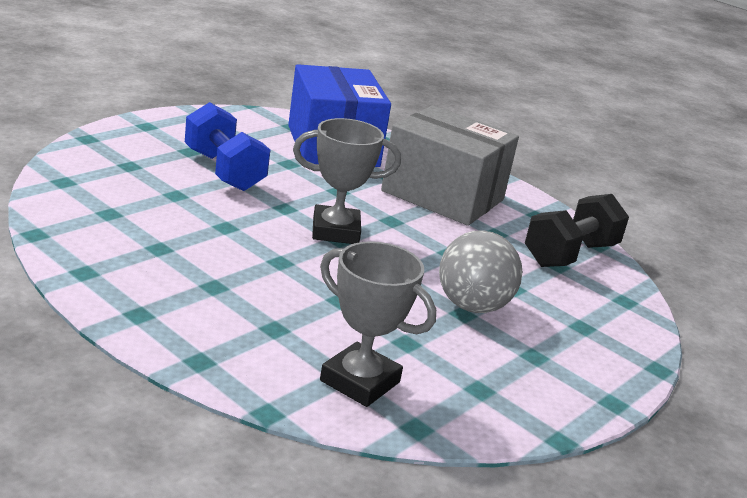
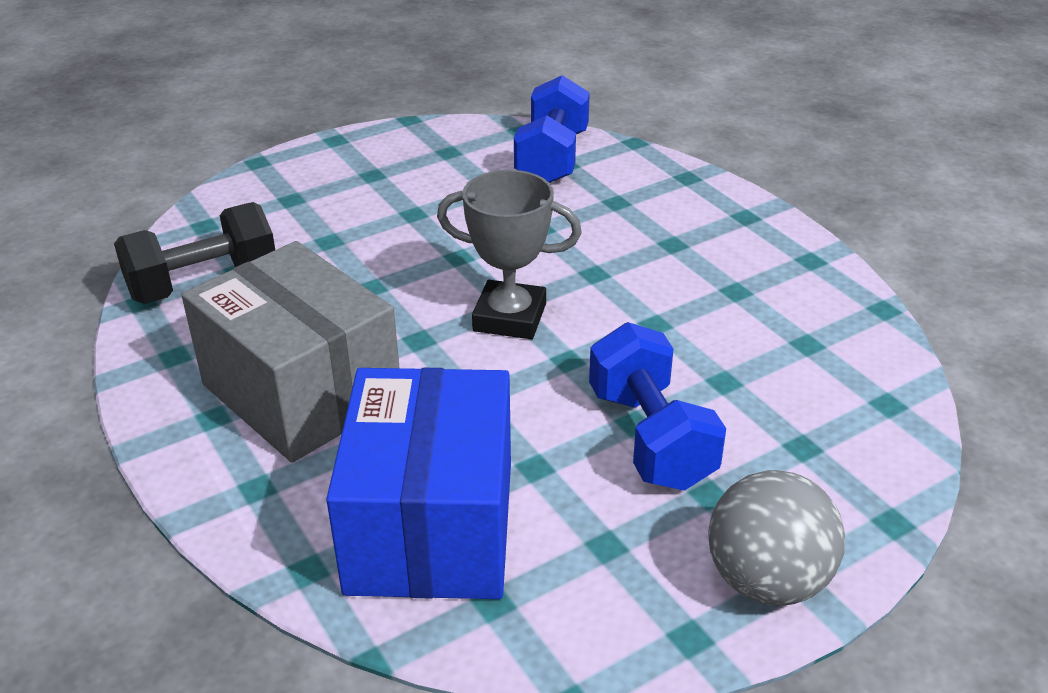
camera: 160 degrees left, 10 degrees up
(360, 381) = (552, 158): grey trophy -> blue dumbbell
(472, 306) = (397, 219): grey ball -> grey ball (767, 580)

